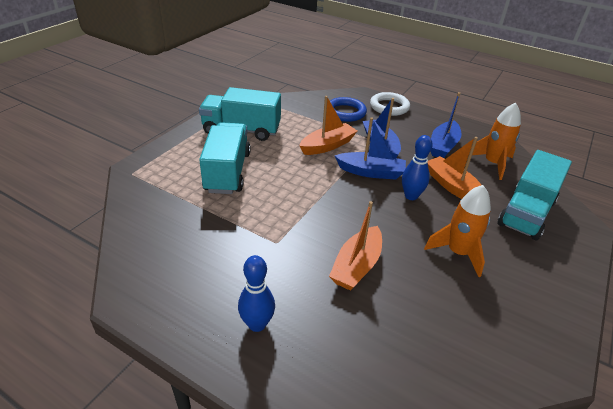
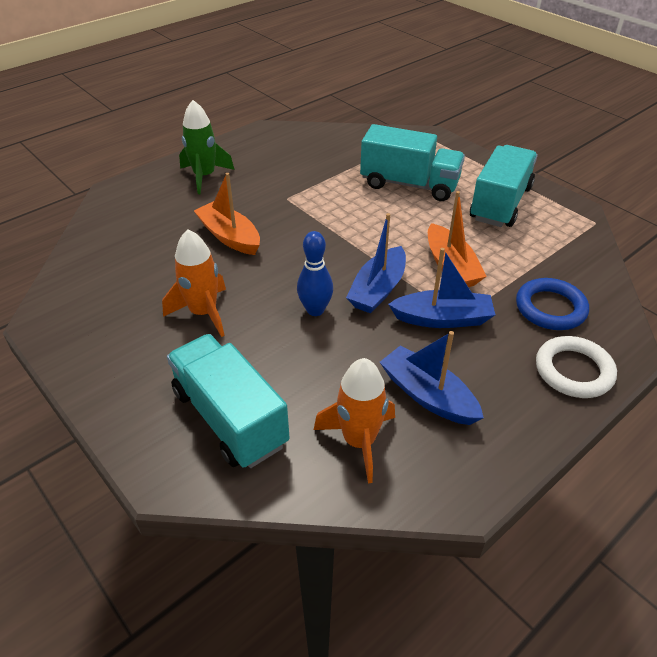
camera: 110 degrees right, 5 degrees up
(257, 324) = (204, 176): blue bowling pin -> green rocket
(452, 186) = (319, 360): orange boat -> none

